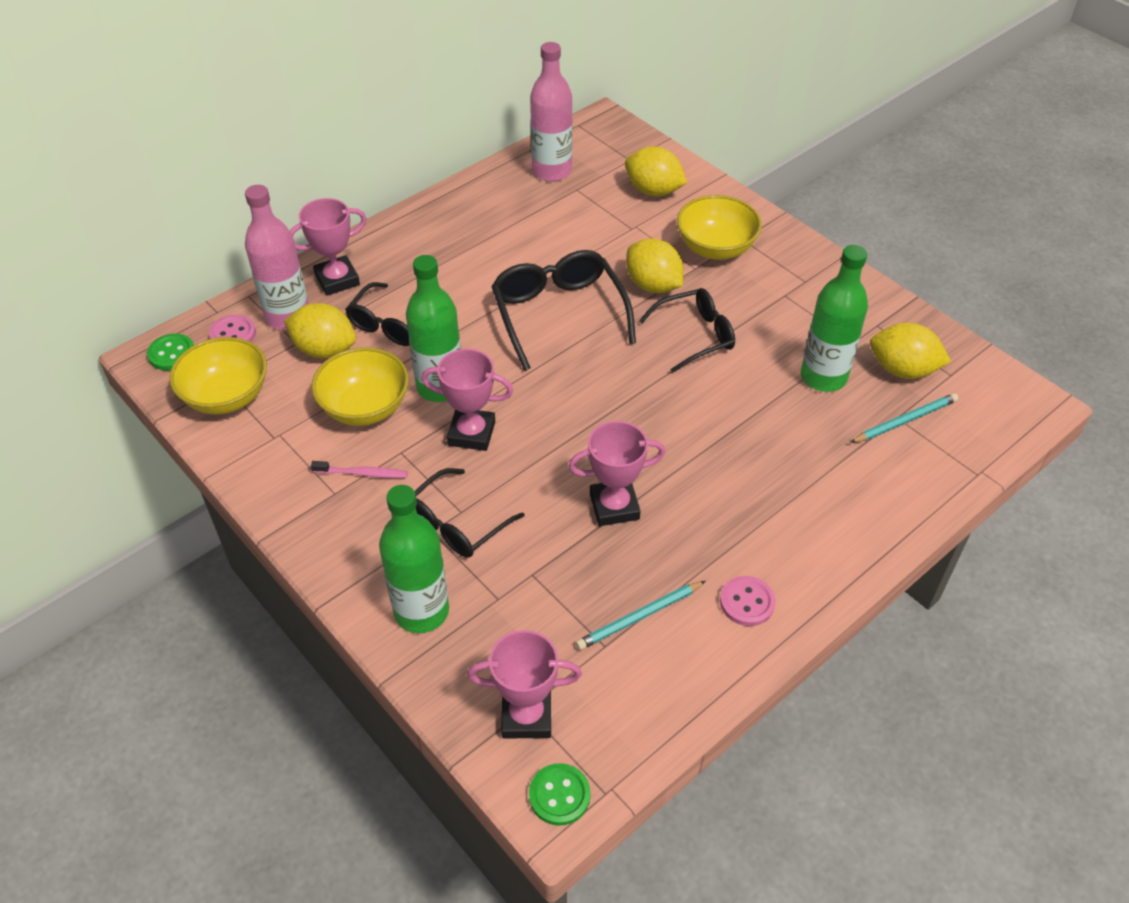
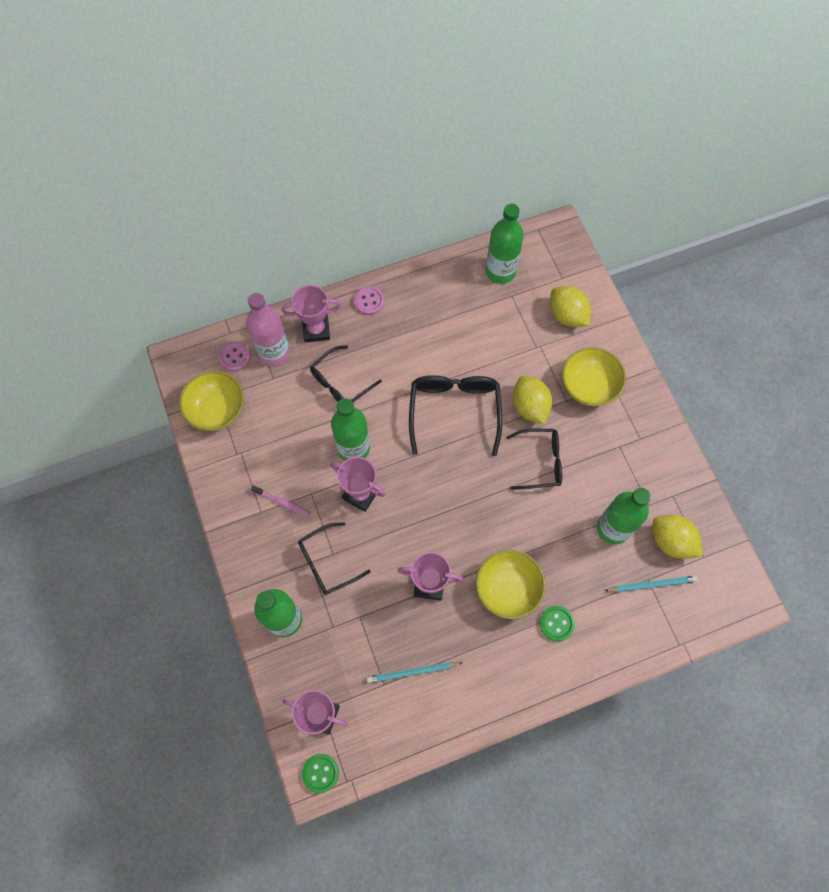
camera: 20 degrees right, 20 degrees up
(172, 353) = (192, 361): green button -> green button (556, 623)
(324, 350) = (289, 390): yellow lemon -> none
(365, 407) = (300, 449): yellow bowl -> yellow bowl (507, 588)
(551, 171) = (500, 271): pink bottle -> green bottle
(747, 602) = (482, 686): pink button -> pink button (369, 301)

